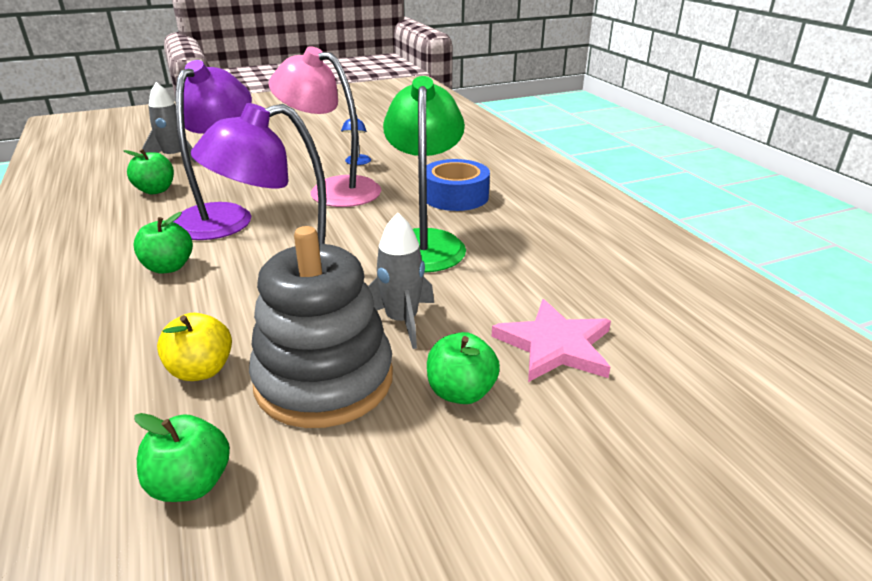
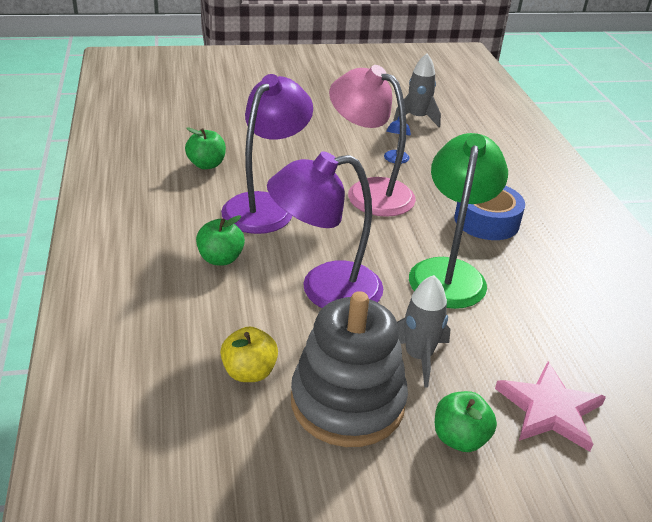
camera: 10 degrees right, 5 degrees up
(174, 157) = (222, 124): grey rocket -> grey rocket (417, 118)
(191, 484) = (242, 473): green apple -> none

